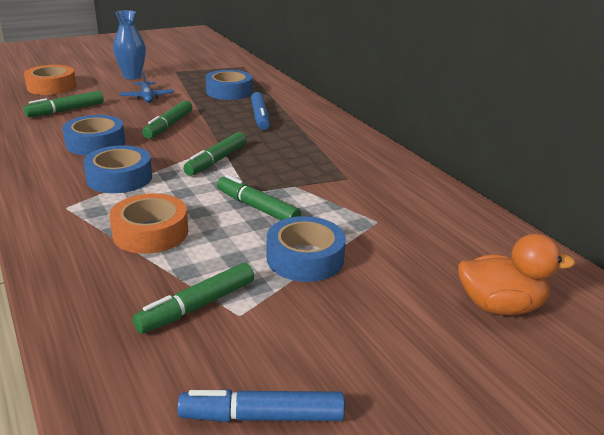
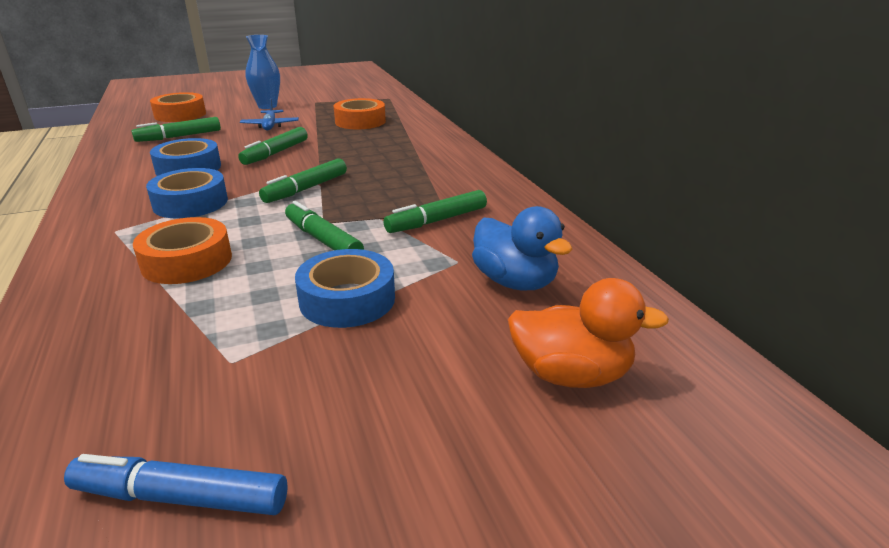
camera: 10 degrees right, 0 degrees up
(197, 306) = (187, 348): green marker -> green marker (436, 221)
(229, 91) = (360, 121): blue tape -> orange tape
(260, 117) = (379, 146): blue marker -> none
(429, 236) = (515, 282): none -> blue duck

